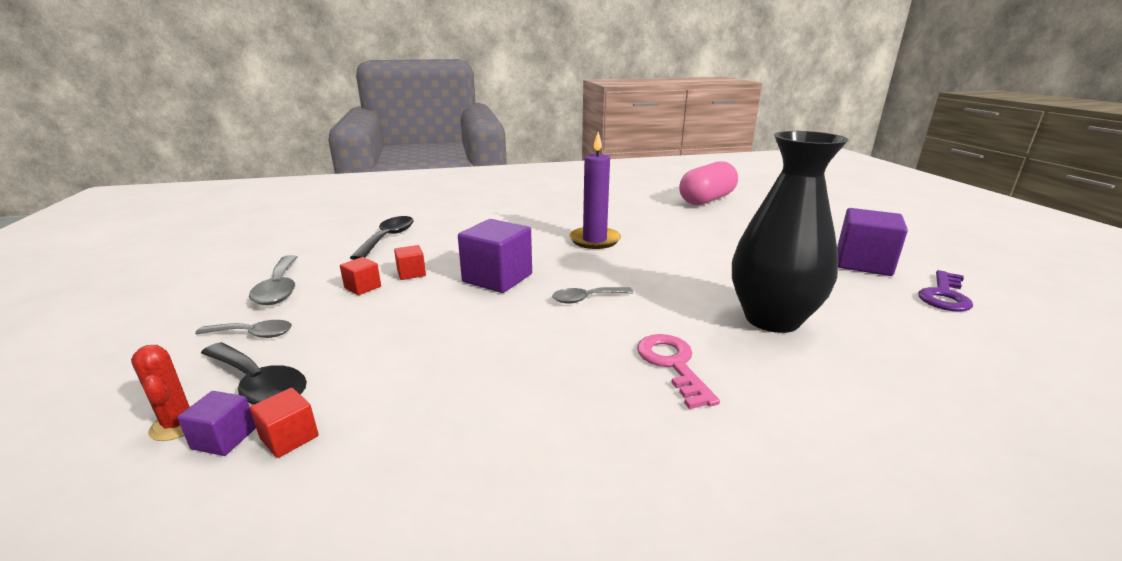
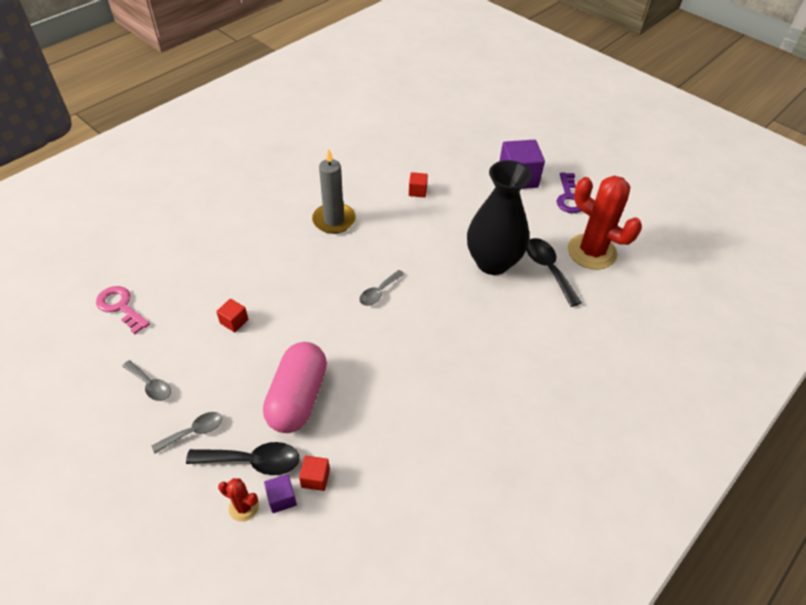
camera: 35 degrees left, 25 degrees up
(279, 288) = (150, 385): grey spoon -> grey spoon, size x0.65
(363, 287) = (215, 353): red cube -> red cube (417, 191)
(388, 238) = (164, 288): black spoon -> black spoon (548, 269)
(497, 278) = (302, 298): purple cube -> none
(594, 240) = (334, 220): purple candle -> grey candle
(672, 364) = (463, 327): pink key -> pink key (120, 307)
(706, 200) = (378, 123): pink capsule -> pink capsule (297, 398)
(968, 356) = (591, 252): none -> red cactus

